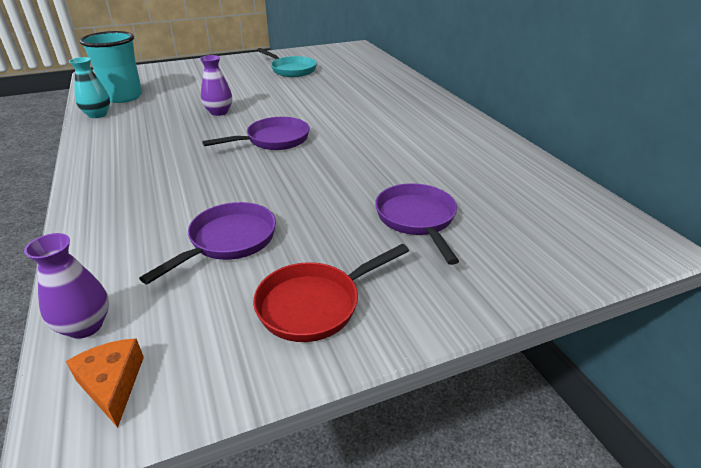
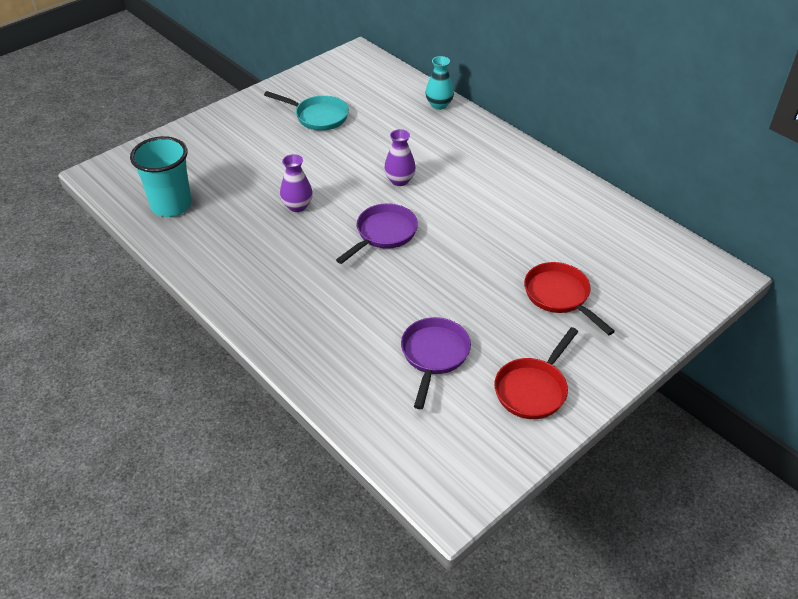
camera: 20 degrees left, 10 degrees up
(85, 326) = (394, 450): purple vase -> purple vase (399, 180)
(97, 115) = (172, 240): turquoise vase -> turquoise vase (439, 105)
(112, 384) = (450, 479): orange cheese -> none
(417, 219) = (559, 296): purple pan -> red pan

